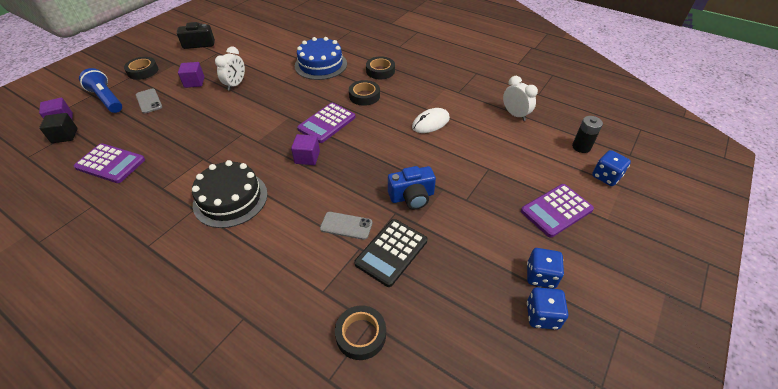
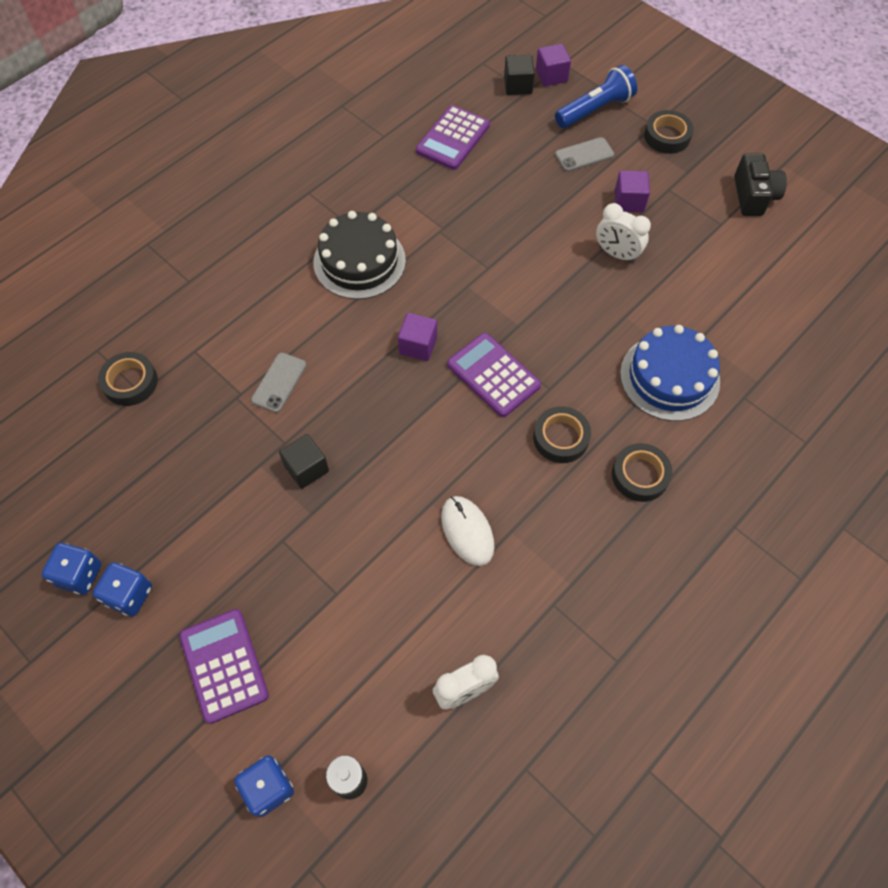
camera: 100 degrees right, 15 degrees up
(391, 252) = (223, 427): black calculator -> none
(412, 197) = (306, 468): blue camera -> black cube

